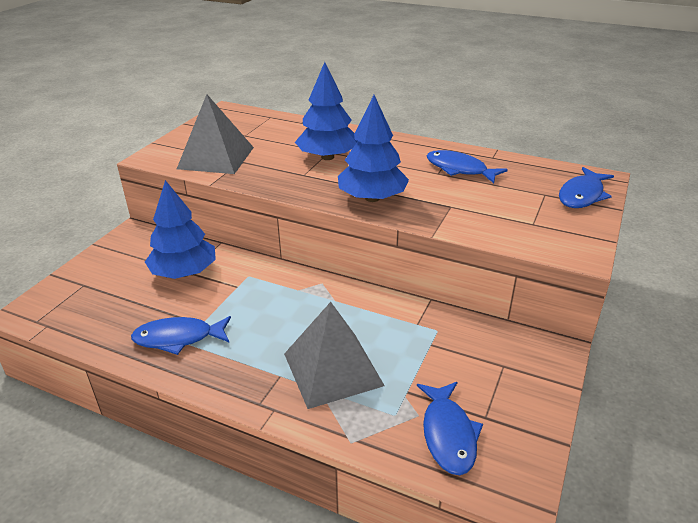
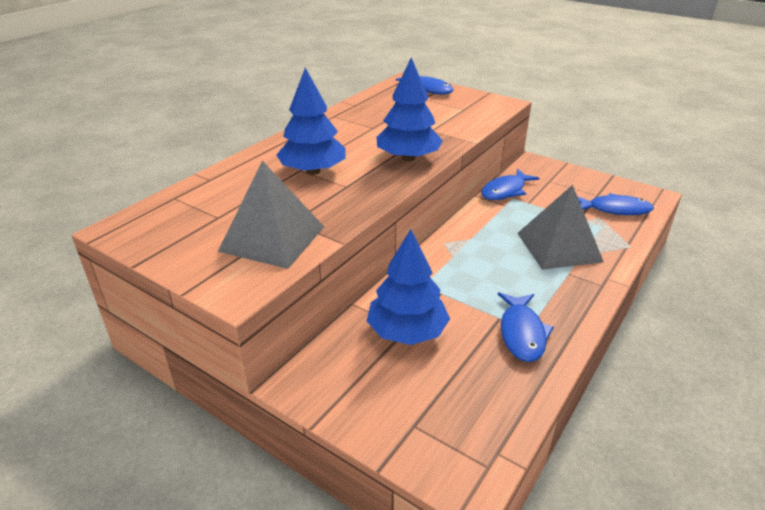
camera: 80 degrees left, 0 degrees up
(459, 169) = (370, 119): blue fish -> blue fish (505, 191)

